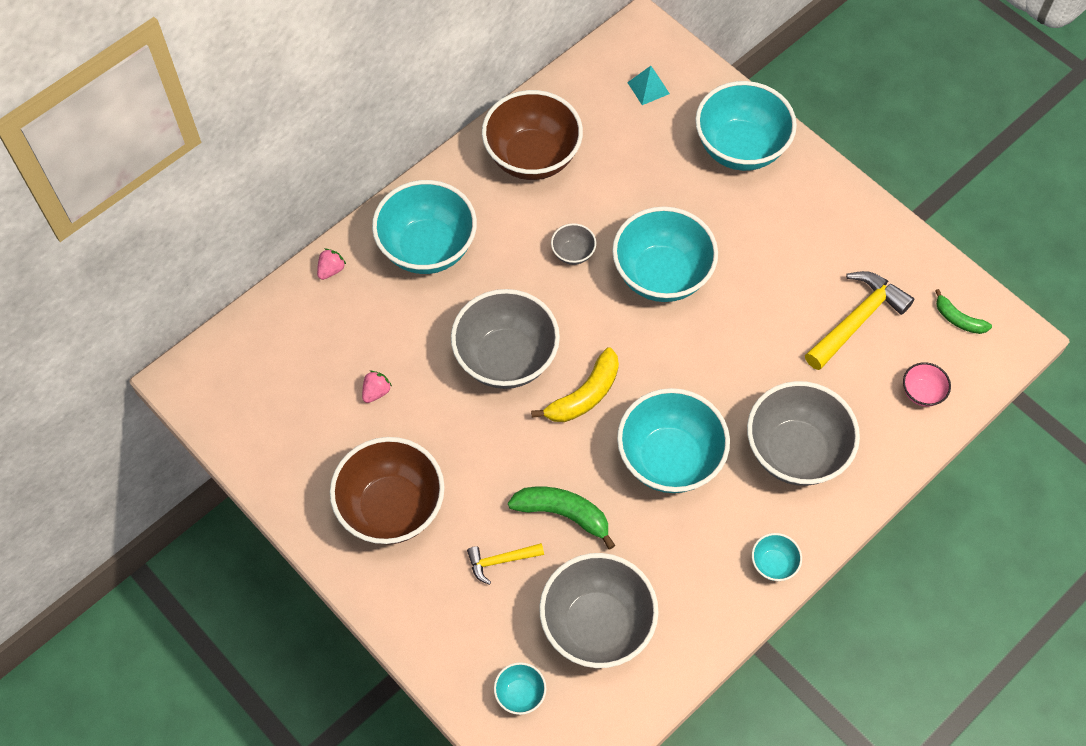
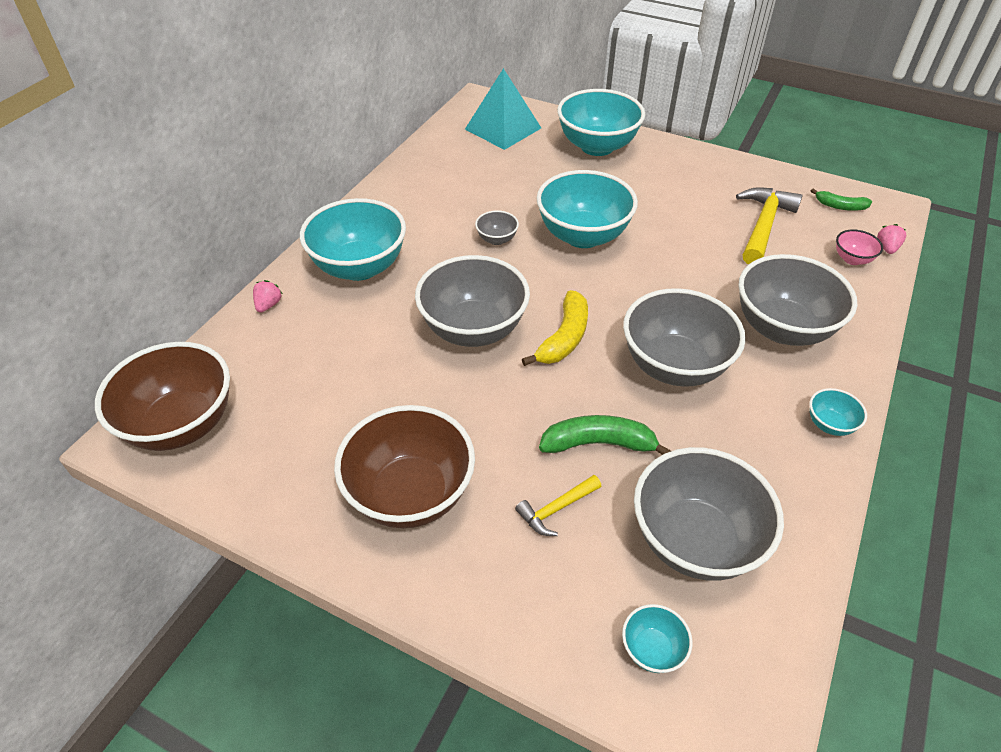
camera: 20 degrees left, 15 degrees down
(376, 392) = (352, 391): pink strawberry -> pink strawberry (886, 248)
(532, 157) = (428, 187): brown bowl -> brown bowl (182, 424)
(648, 88) = (503, 128): turquoise pyramid -> turquoise pyramid, size x2.04
(669, 459) = (674, 366): turquoise bowl -> grey bowl

